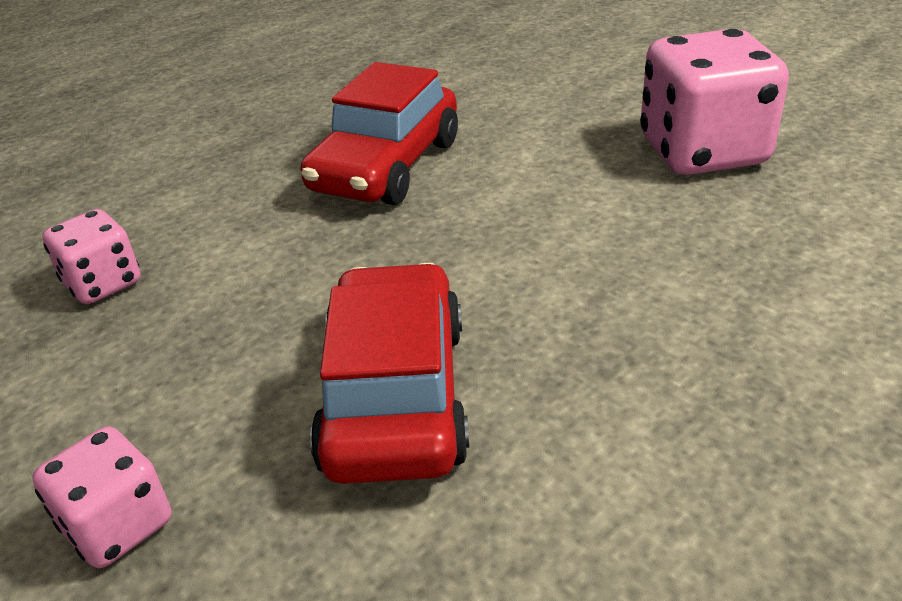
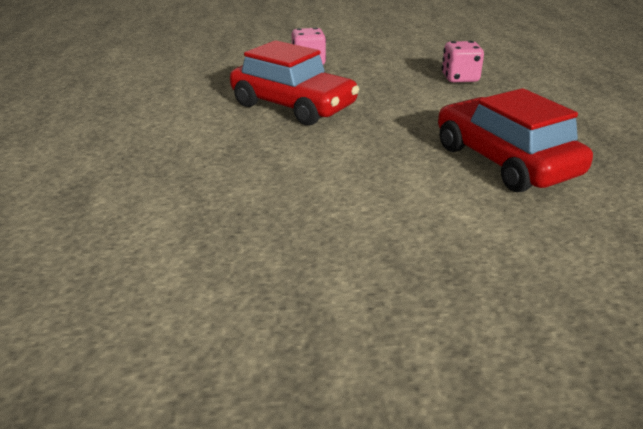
camera: 125 degrees right, 5 degrees down
(702, 152) = (361, 292): pink dice -> none

